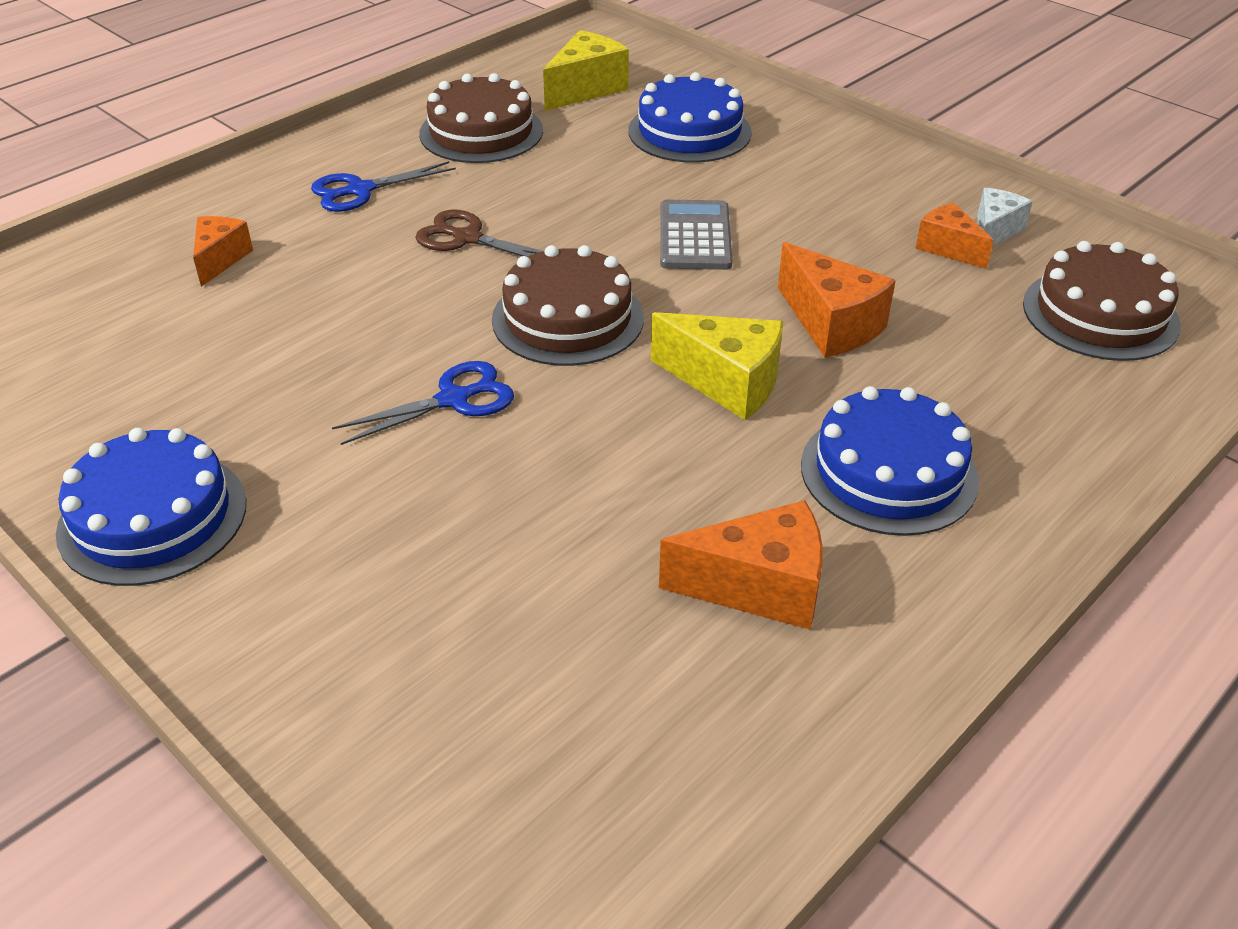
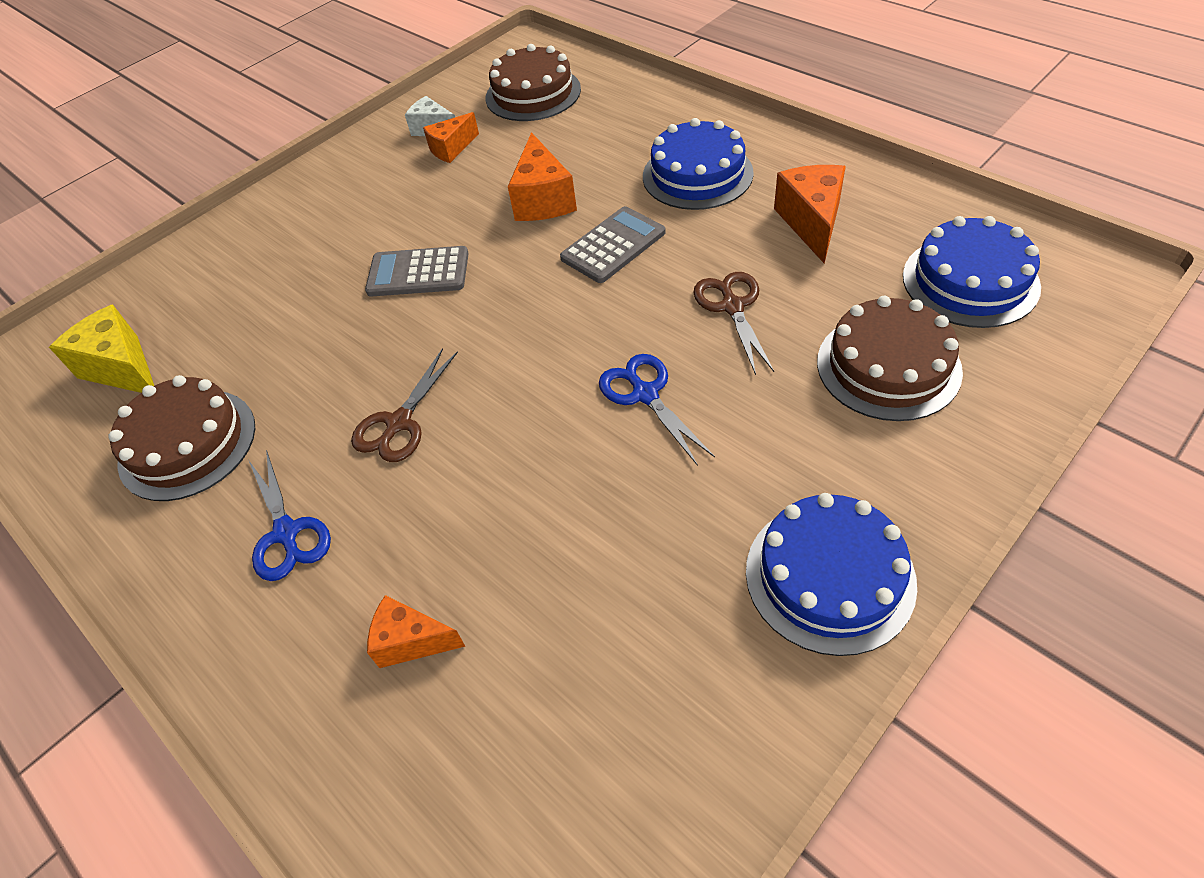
camera: 85 degrees left, 10 degrees up
(568, 318) = (533, 337): brown cake -> brown cake (888, 366)
(585, 483) = (732, 306): none -> brown scissors
(689, 132) = (239, 287): blue cake -> blue cake (970, 281)
(726, 383) = (613, 245): yellow cheese -> grey calculator
(831, 324) = (543, 199): orange cheese -> orange cheese turned 120 degrees clockwise

